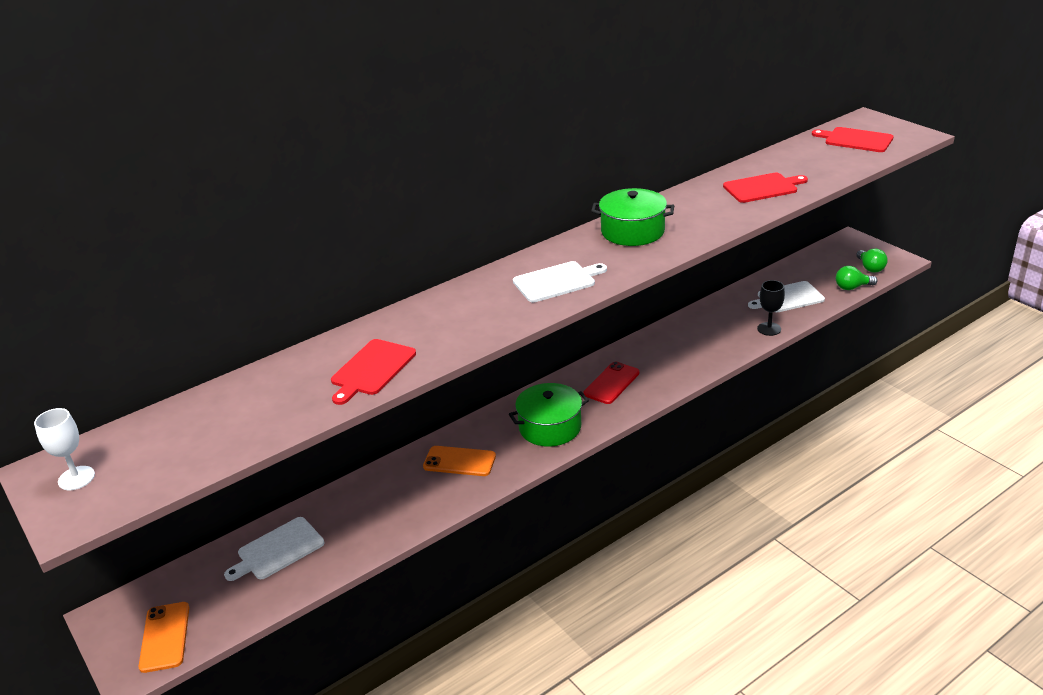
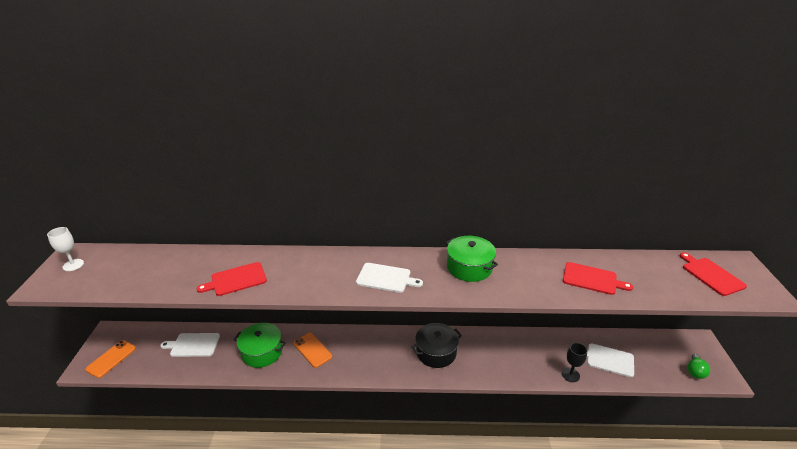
camera: 35 degrees right, 0 degrees up
(550, 427) = (375, 359): green pot -> green pot (262, 352)
(611, 383) = (436, 352): red phone -> black pot
(852, 287) = (664, 378): green light bulb -> none

